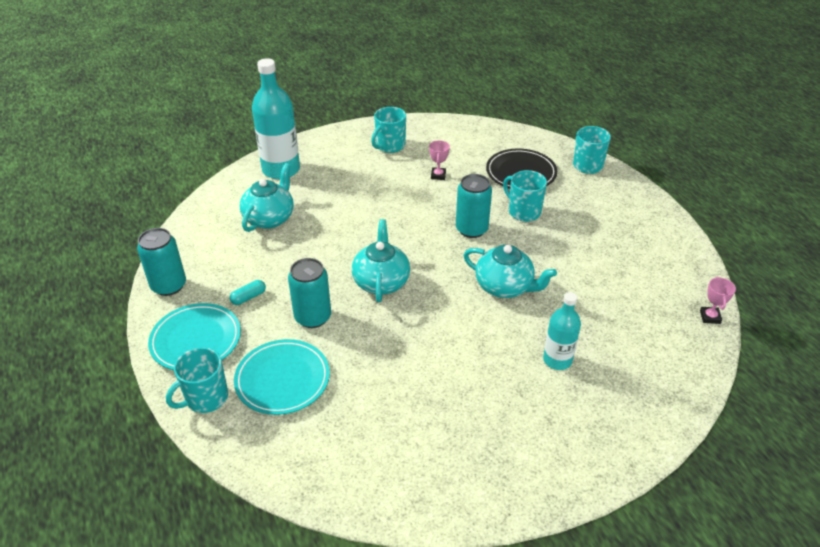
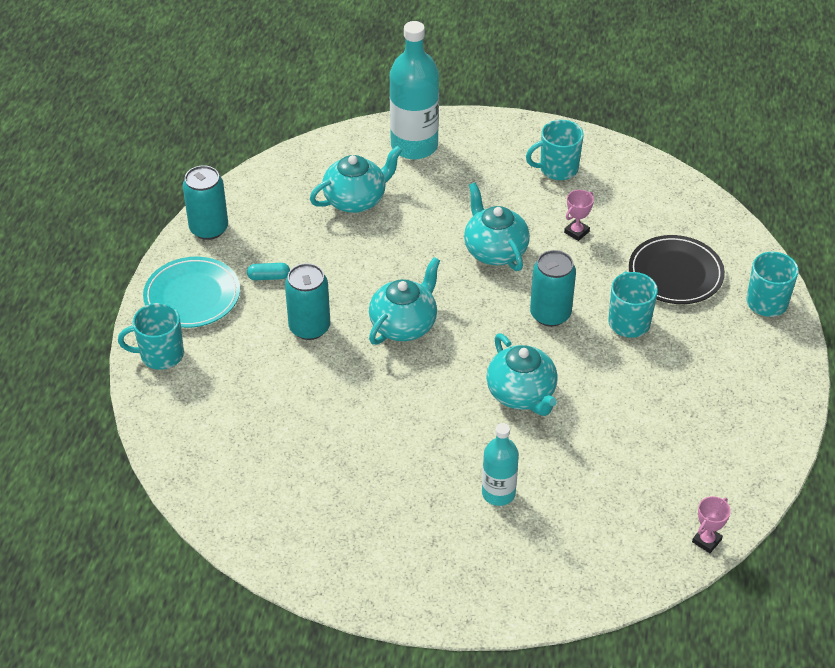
camera: 35 degrees right, 5 degrees up
(282, 379) = (235, 373): turquoise plate -> none
(397, 208) = (495, 250): none -> turquoise teapot

